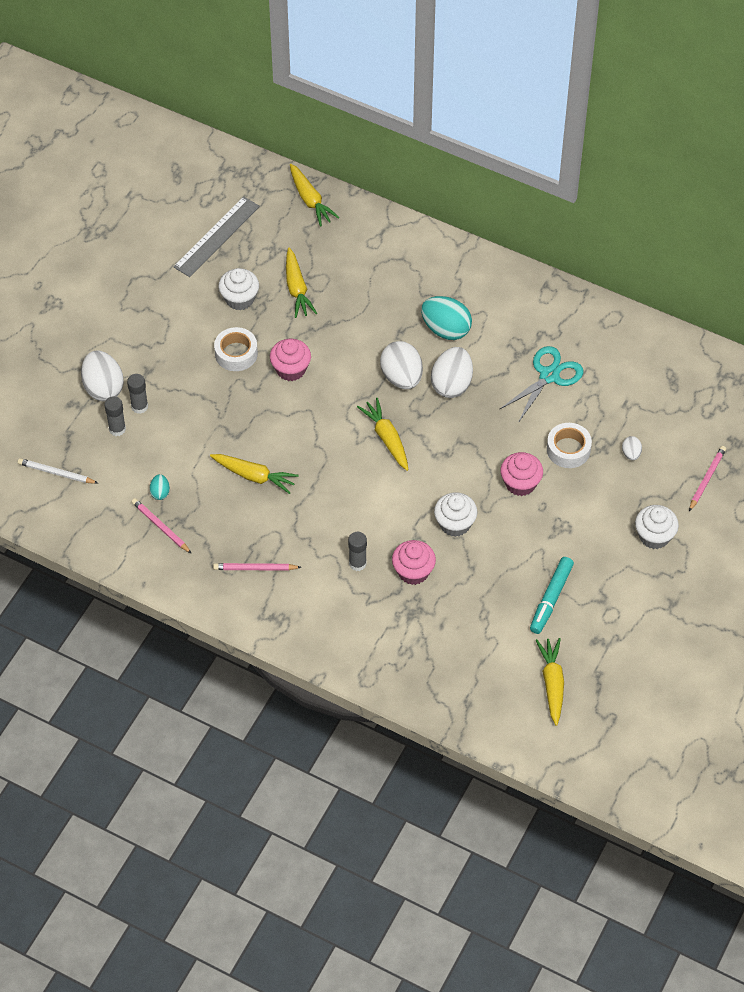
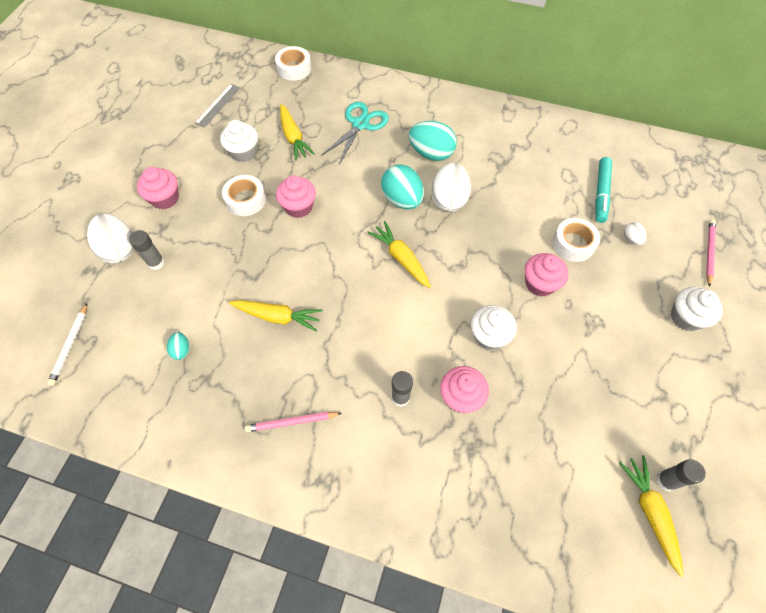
camera: 10 degrees left, 5 degrees up
(56, 473) = (70, 345): white pencil -> white pencil turned 90 degrees counterclockwise
(117, 429) = (134, 289): grey glue stick -> grey glue stick (666, 480)
(151, 340) = (165, 198): none -> pink cupcake
(160, 527) = (184, 389): pink pencil -> none
(216, 236) = (218, 105): grey ruler -> grey ruler, size x0.64
(310, 200) = (294, 68): yellow carrot -> white tape
(401, 377) = (402, 200): white egg -> turquoise egg
(549, 376) = (533, 180): turquoise scissors -> turquoise scissors (360, 124)
(551, 599) = (611, 404): turquoise marker -> turquoise marker (601, 193)

